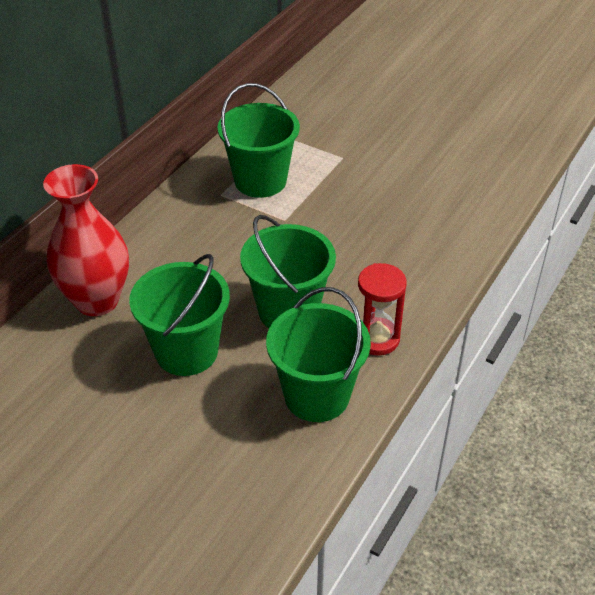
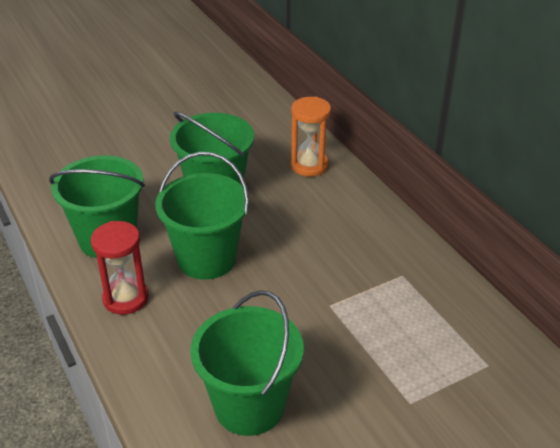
camera: 120 degrees right, 5 degrees down
(97, 300) = (309, 165): red vase -> orange hourglass
(260, 181) = (407, 312): green bucket -> green bucket (249, 406)

